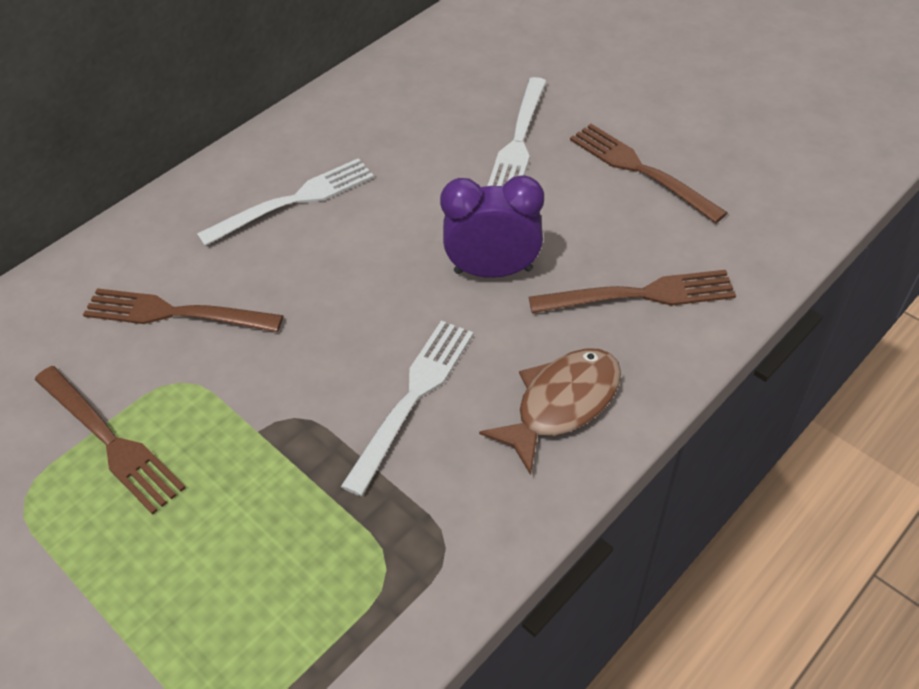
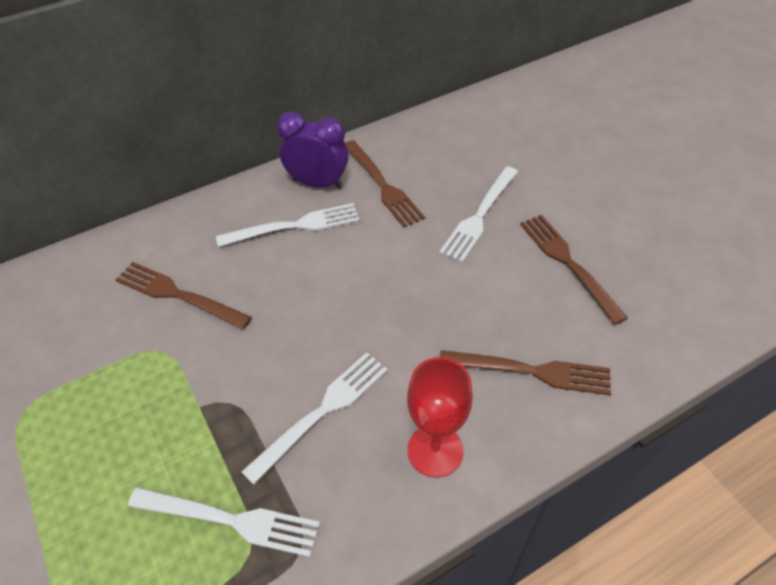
camera: 15 degrees right, 0 degrees up
(111, 441) = (96, 385): brown fork -> brown fork (383, 186)
(350, 541) = (231, 520): none -> white fork
(493, 271) = (421, 320): purple clock -> purple clock (318, 183)
(561, 404) = (435, 450): brown fish -> red goblet

